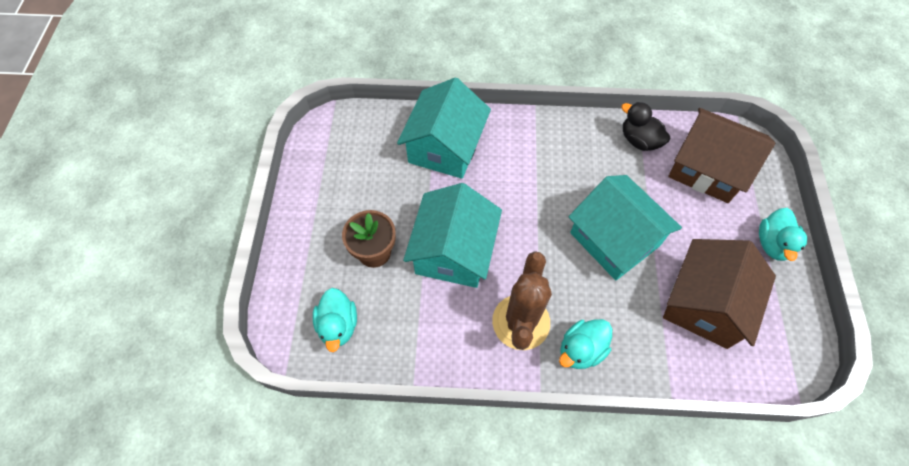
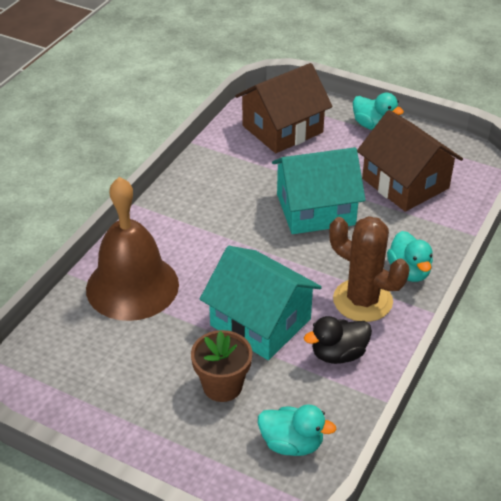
camera: 65 degrees left, 20 degrees down
(445, 147) = (132, 286): turquoise house -> brown bell
(639, 140) = (226, 154): black duck -> black duck (338, 354)

